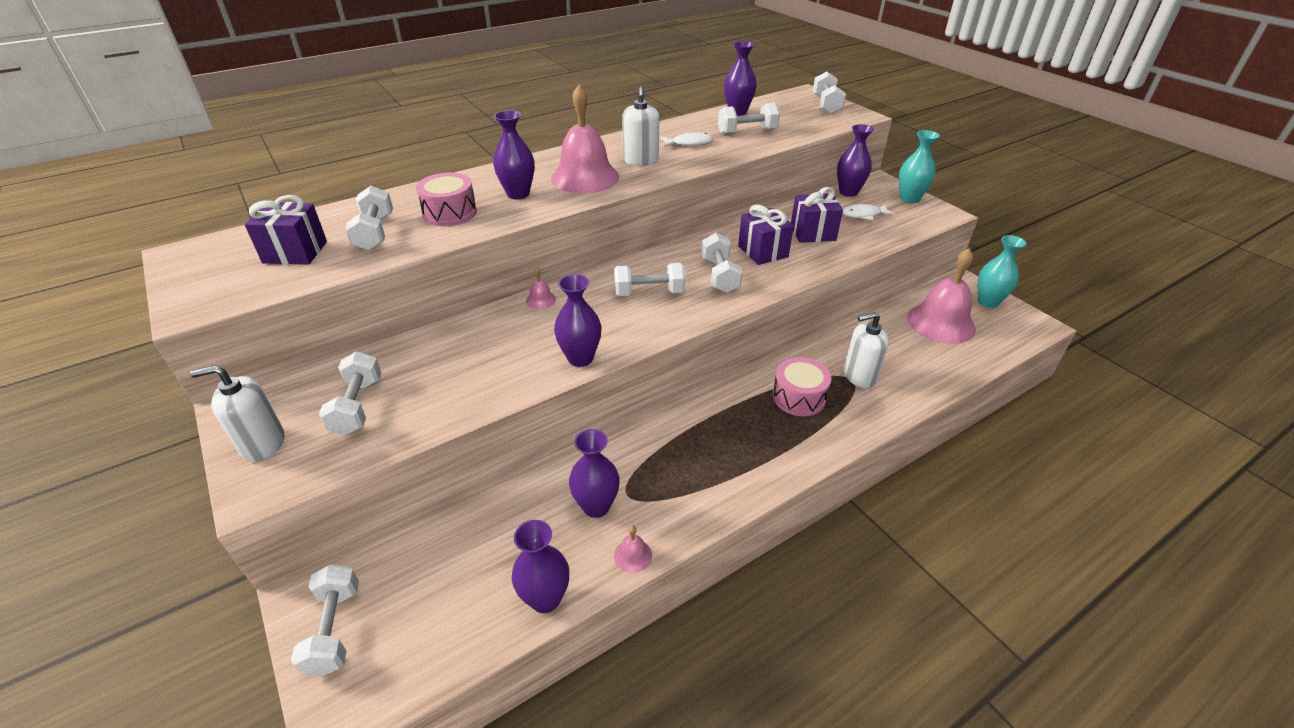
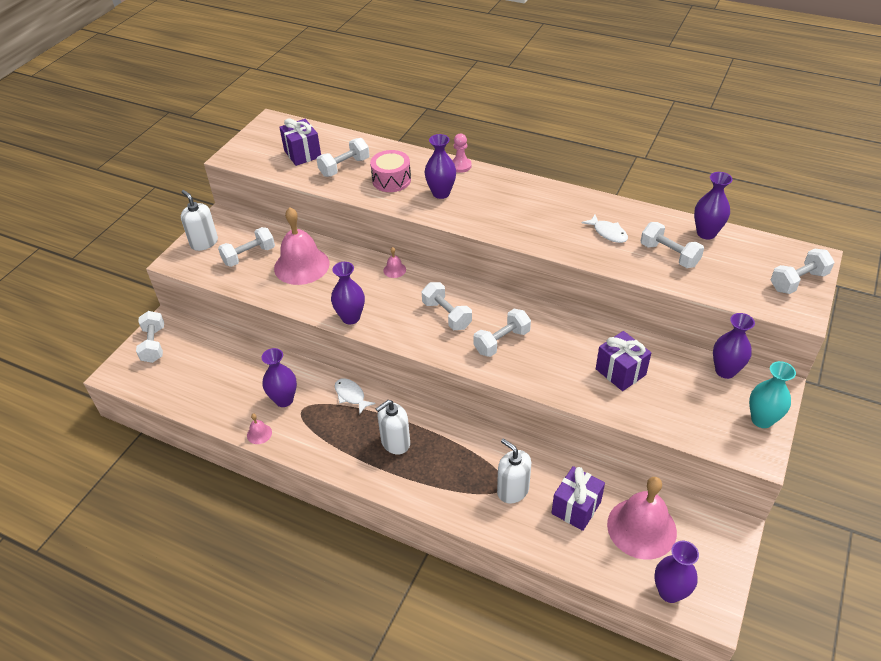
camera: 60 degrees right, 5 degrees up
(334, 629) = (154, 344): white dumbbell -> white dumbbell turned 60 degrees counterclockwise
(492, 171) = (460, 166): none -> pink pawn
(545, 598) = (211, 411): purple vase -> purple vase (669, 592)
(585, 177) = (494, 209): pink bell -> pink bell (301, 265)
(641, 160) = (549, 222): white soap dispenser -> white soap dispenser (395, 442)
(763, 251) = (559, 352): purple gift -> purple gift (576, 507)
(798, 397) = (456, 460): pink drum -> none
(863, 215) = (690, 395): white fish -> white fish (351, 395)
(988, 302) = (715, 558): turquoise vase -> none

